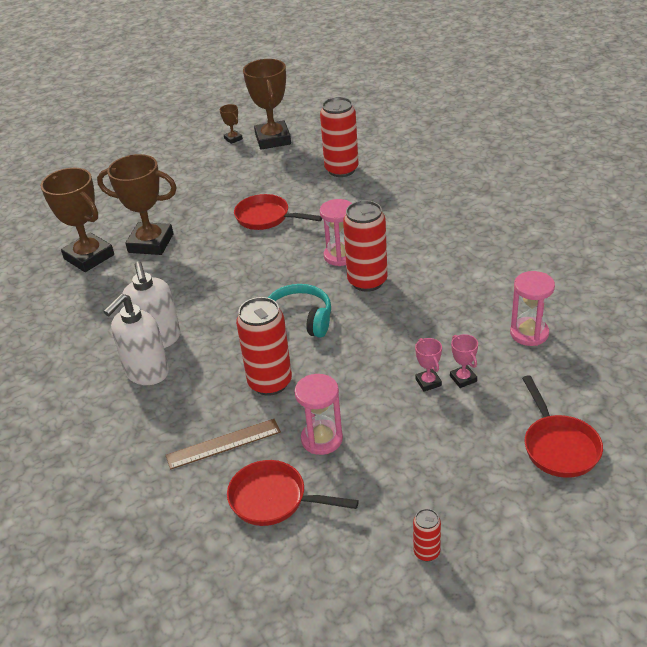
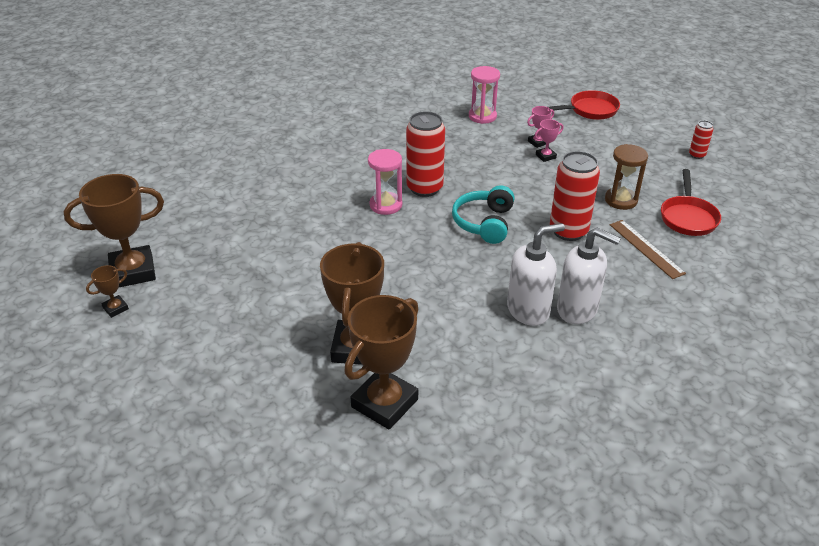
camera: 100 degrees left, 0 degrees up
(266, 218) = (313, 259): red pan -> none
(322, 439) = (621, 200): pink hourglass -> brown hourglass
(341, 170) = (225, 213): red can -> none

